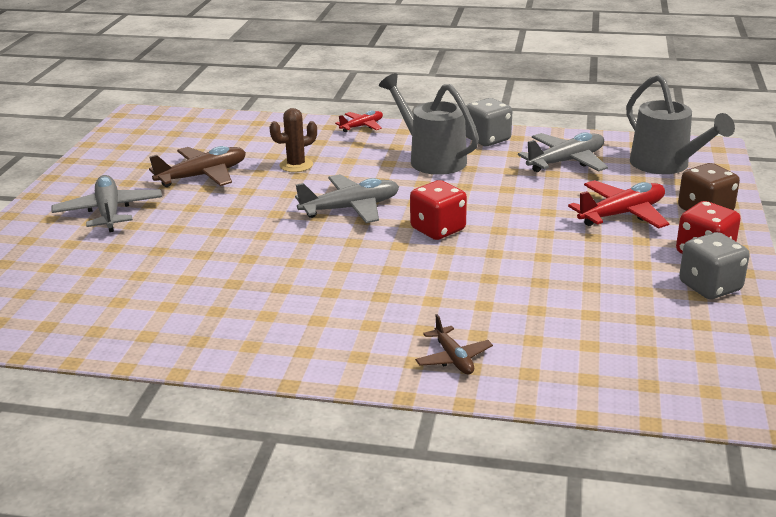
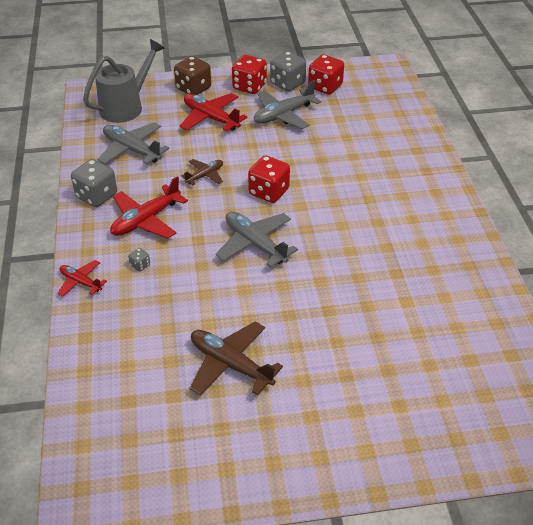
camera: 110 degrees left, 15 degrees up
(109, 212) = (332, 405): grey plane -> grey plane (283, 115)
(296, 165) = (185, 302): brown cactus -> none
(364, 151) = (140, 265): none -> grey dice
(431, 159) = (146, 220): grey watering can -> red plane
(453, 358) = (413, 157): brown plane -> brown plane (205, 175)
(694, 320) = (325, 87): none -> red dice

